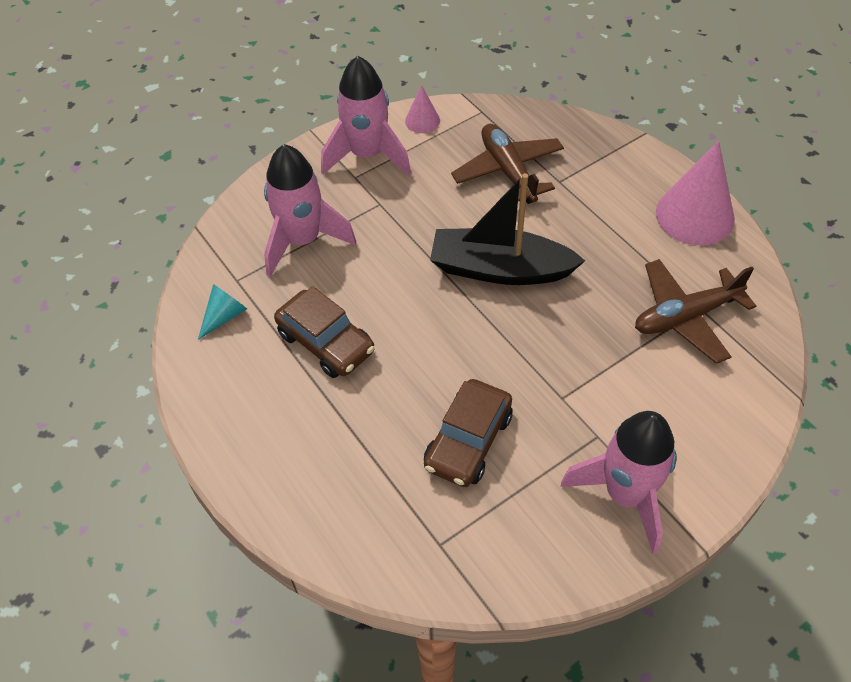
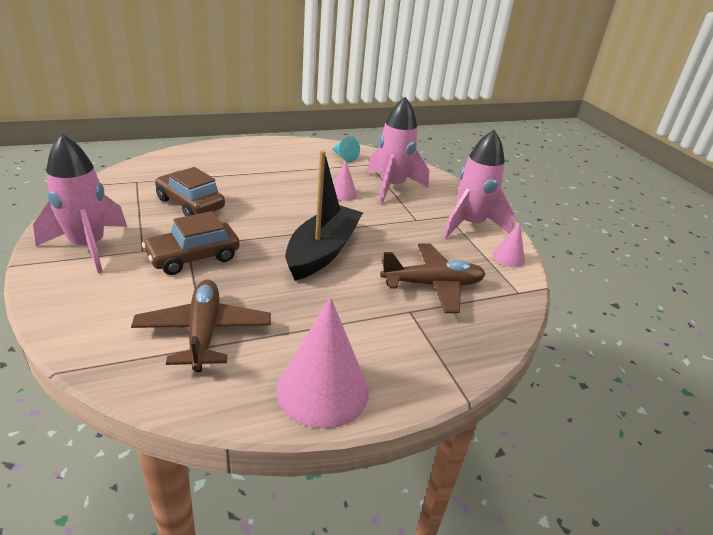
camera: 100 degrees right, 20 degrees down
(326, 342) = (303, 178): brown car -> brown car (193, 257)
(349, 287) = (343, 193): none -> pink cone

